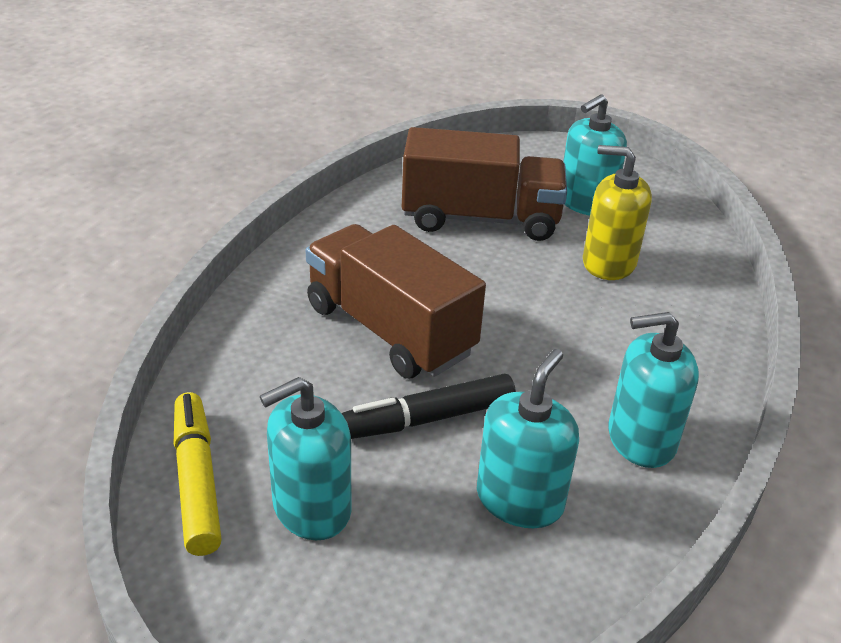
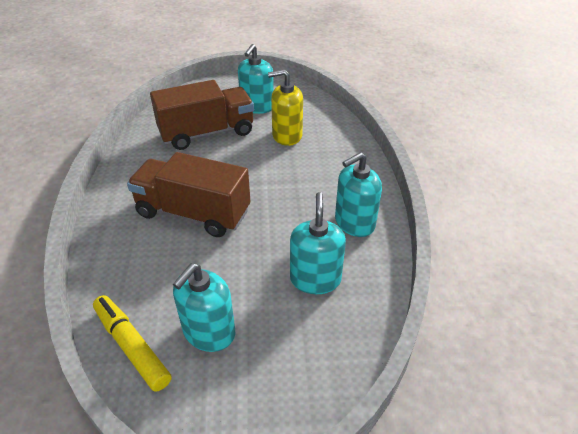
camera: 25 degrees left, 5 degrees up
(428, 418) = (243, 255): black marker -> none

